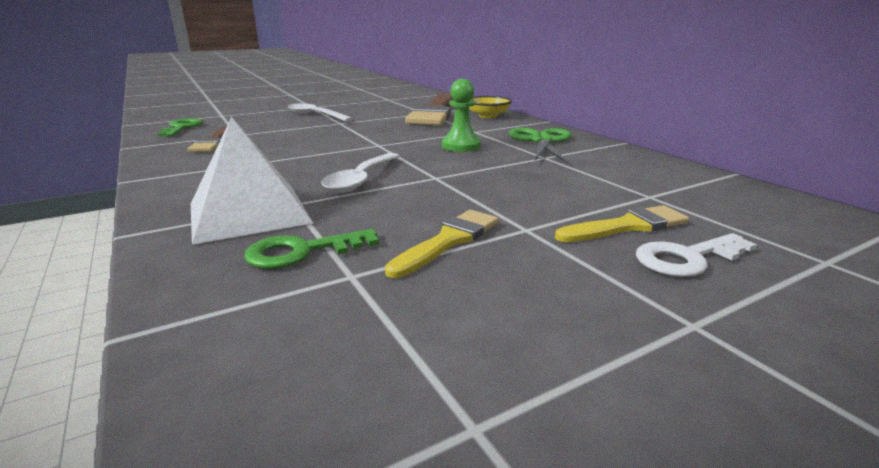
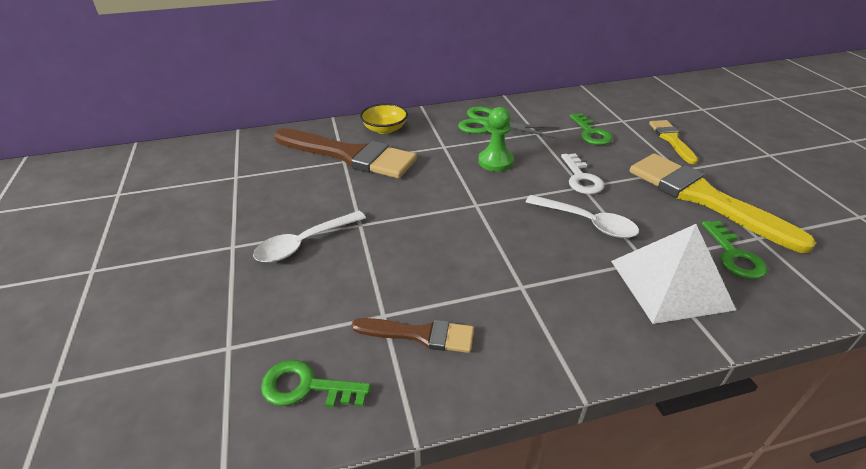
camera: 75 degrees left, 15 degrees up
(448, 241) = (704, 198): yellow brush -> yellow brush, size x1.91
(578, 179) = (591, 133): none -> green key
(687, 258) = (708, 137): white key -> white key (581, 178)

